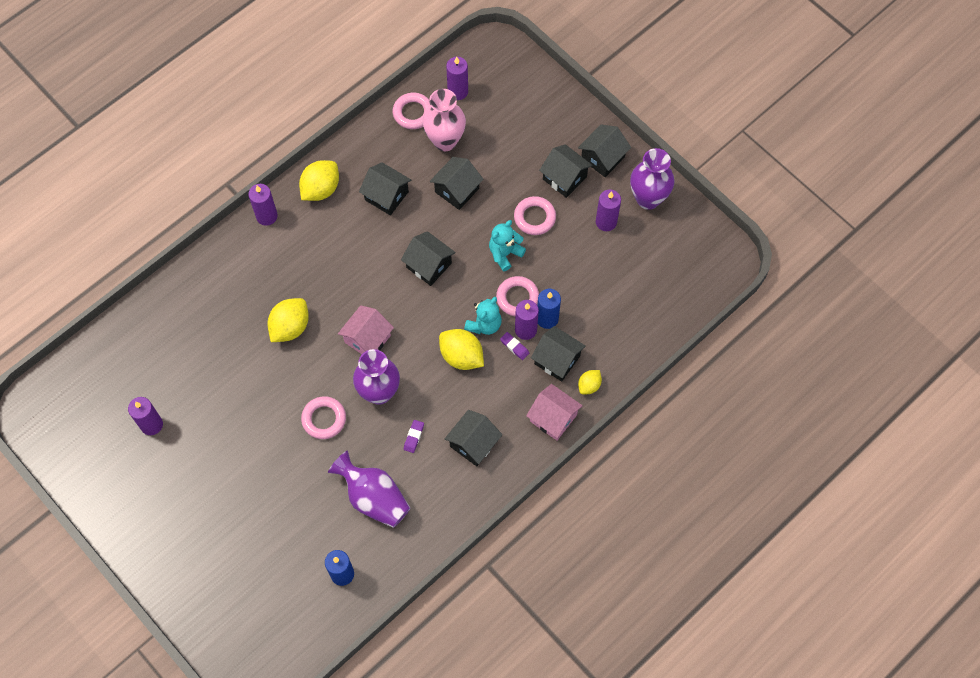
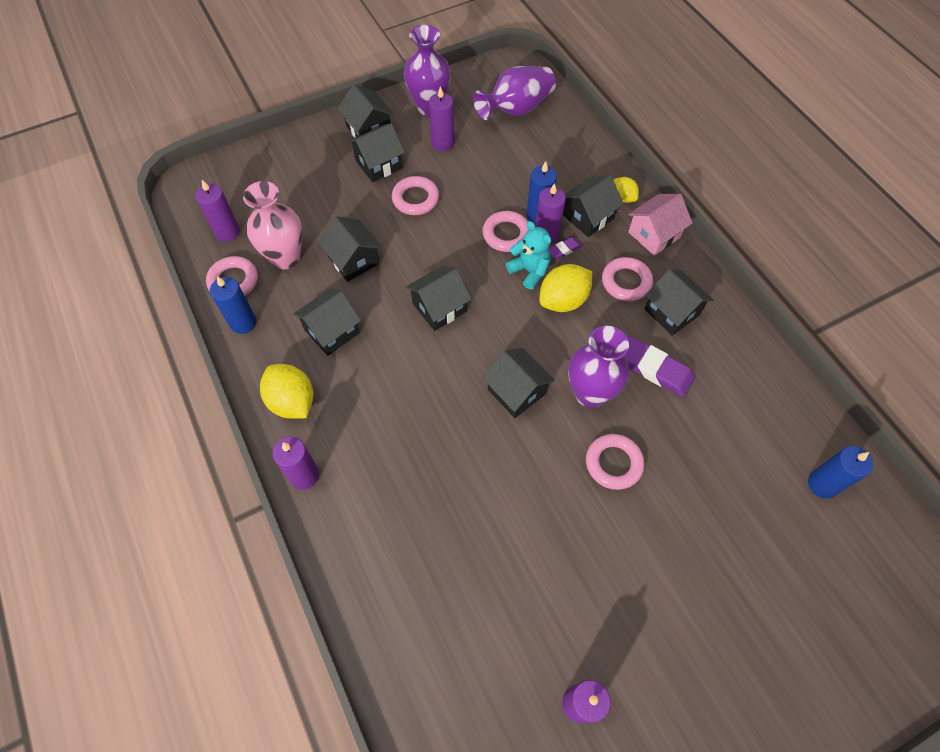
camera: 75 degrees left, 5 degrees down
(290, 327) = (476, 478): yellow lemon -> none
(367, 339) = (516, 391): pink house -> black house
(373, 498) = (726, 428): purple vase -> purple vase (516, 109)
(378, 133) = (243, 322): none -> blue candle
(413, 437) = (654, 369): purple eraser -> purple eraser, size x2.00
(494, 402) = (626, 282): none -> pink ring
(505, 253) = (449, 234): turquoise teddy bear -> none

